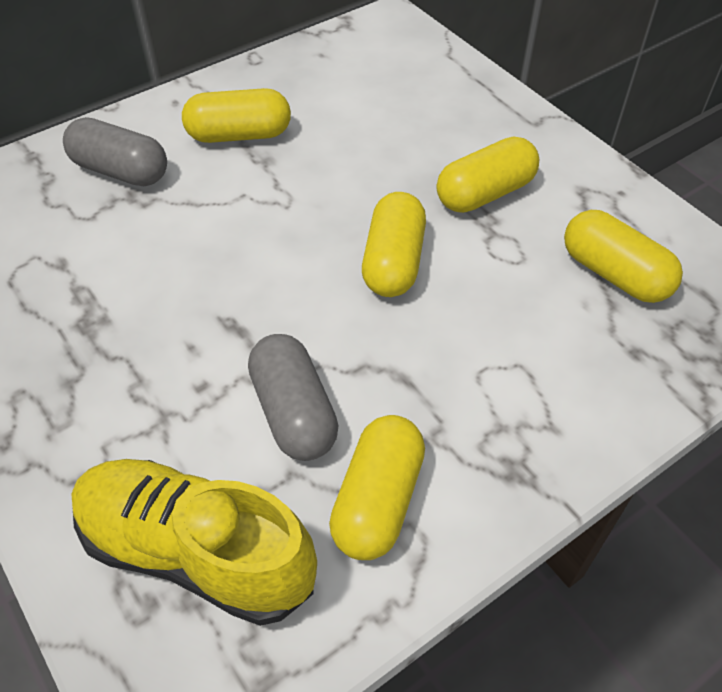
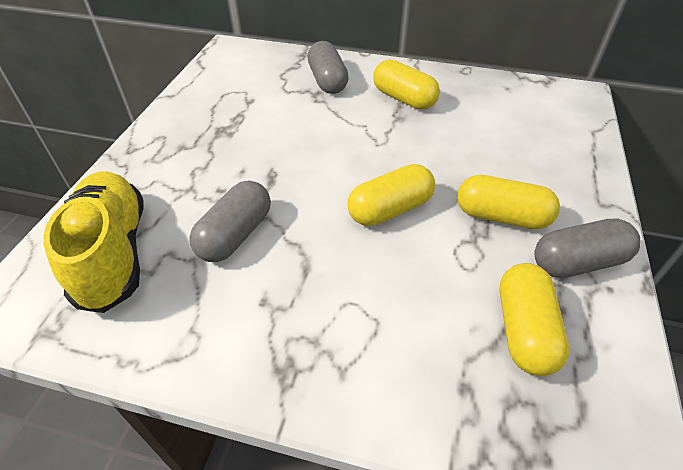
camera: 50 degrees right, 5 degrees down
(378, 500) = (204, 310): yellow capsule -> none
(580, 188) = (578, 262): none -> grey capsule

